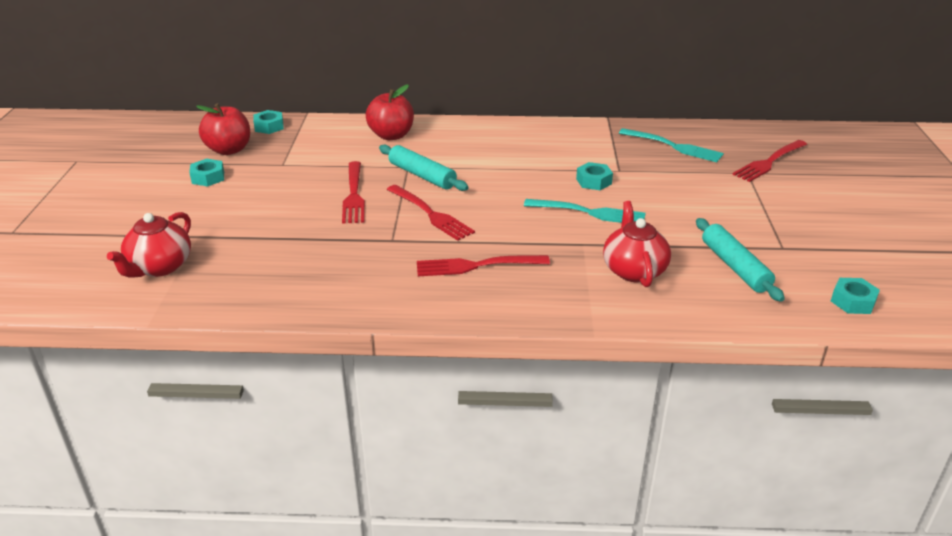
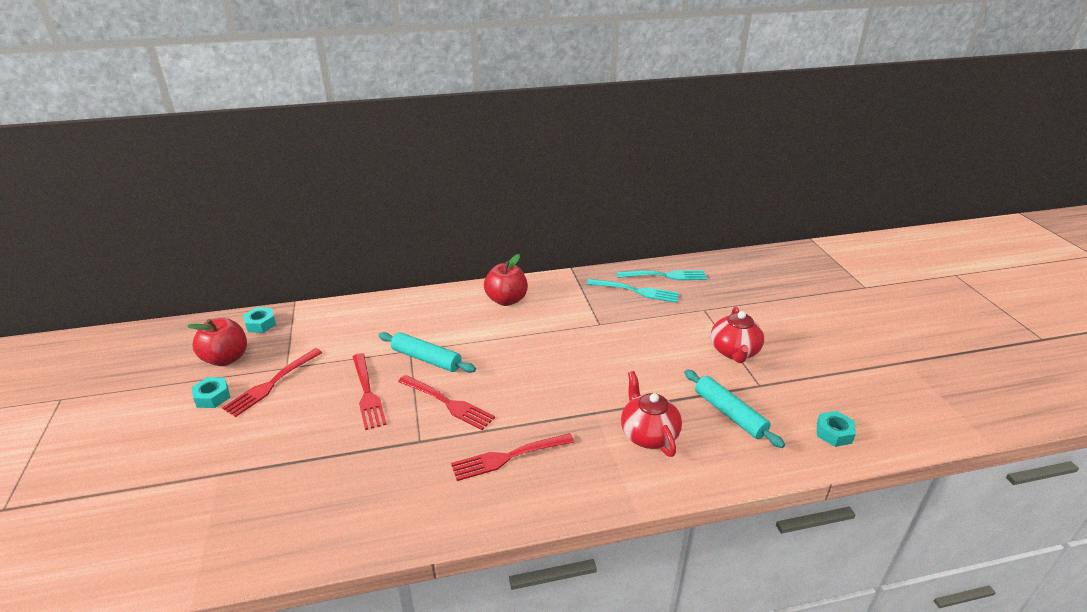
camera: 15 degrees left, 0 degrees up
(159, 267) = (187, 523): red teapot -> red teapot (734, 352)
(391, 135) = (384, 316): red apple -> red apple (506, 300)
(588, 212) = (588, 376): turquoise fork -> turquoise fork (664, 276)
(593, 181) = (582, 340): turquoise nut -> none
(769, 162) = (717, 295): red fork -> red fork (272, 383)

